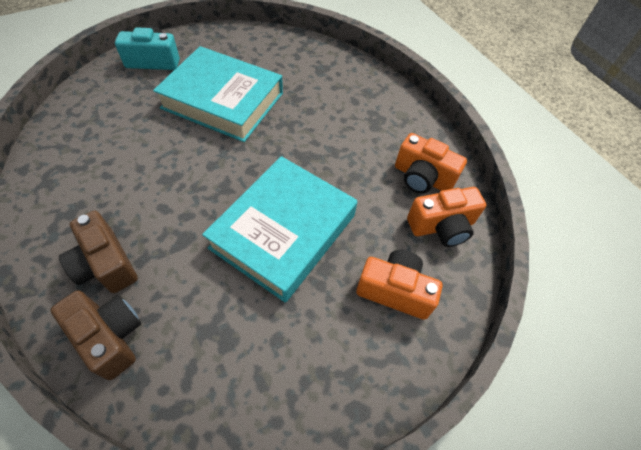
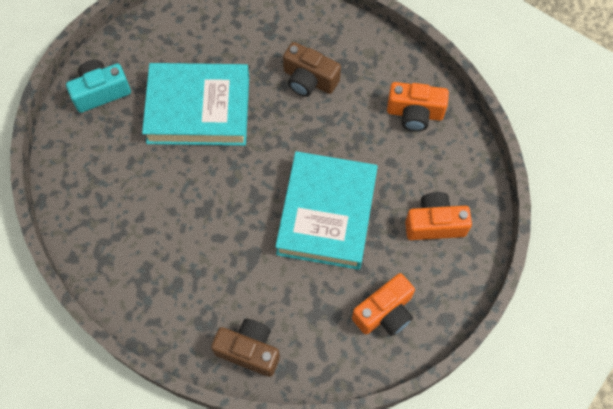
camera: 20 degrees left, 10 degrees up
(106, 264) = (206, 302): brown camera -> brown camera (309, 80)
(441, 226) = (448, 153): orange camera -> orange camera (385, 312)

